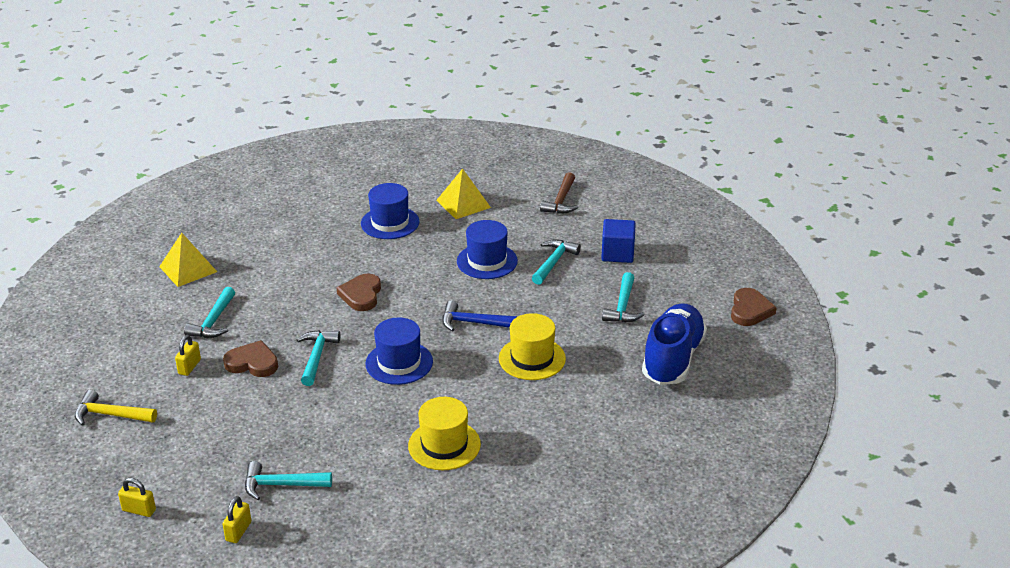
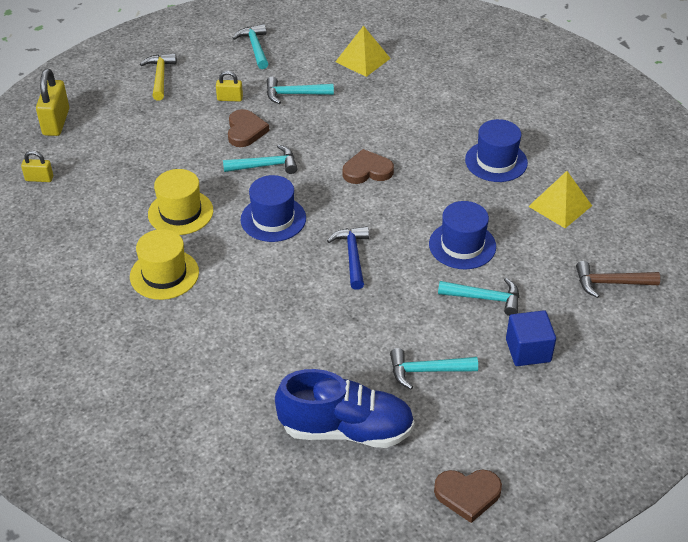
camera: 75 degrees right, 10 degrees up
(139, 510) = (56, 122): yellow padlock -> yellow padlock, size x1.79
(281, 485) = (95, 187): turquoise hammer -> turquoise hammer (255, 47)
(532, 358) = (309, 311): yellow hat -> yellow hat (180, 212)

